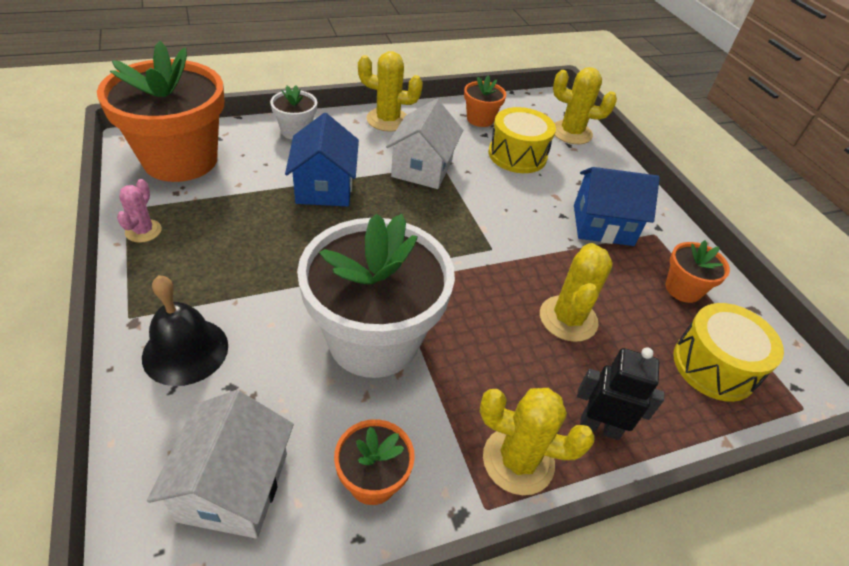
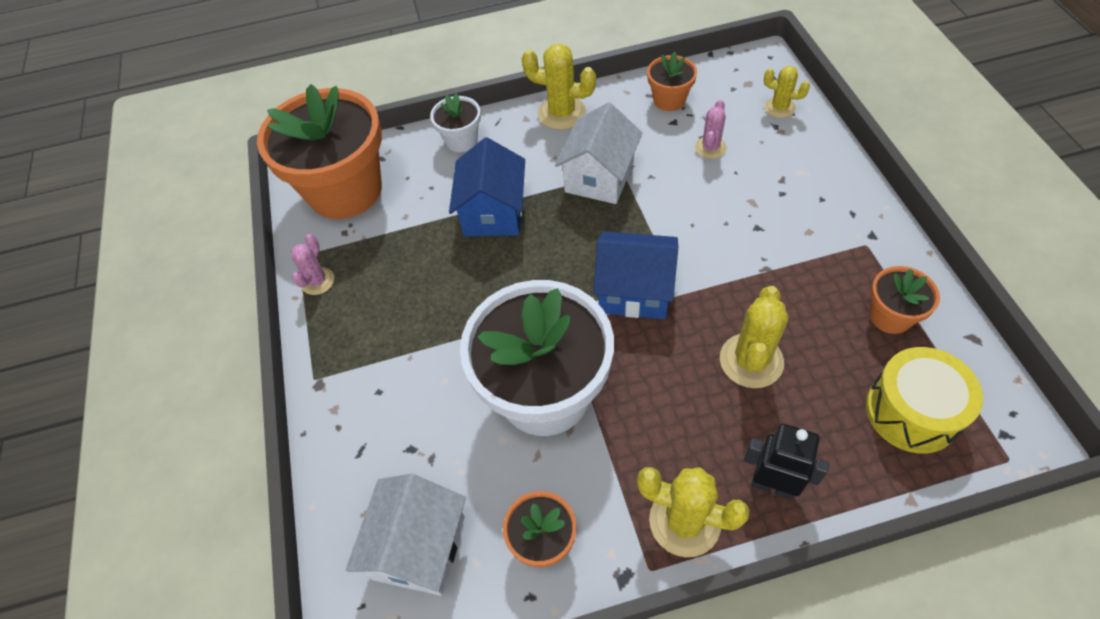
camera: 15 degrees right, 10 degrees up
(185, 351) = (367, 413): black bell -> none
(517, 155) = (710, 148): yellow drum -> pink cactus
(571, 133) = (779, 108): yellow cactus -> yellow cactus, size x0.61
(603, 225) = (804, 237): blue house -> blue house (634, 291)

